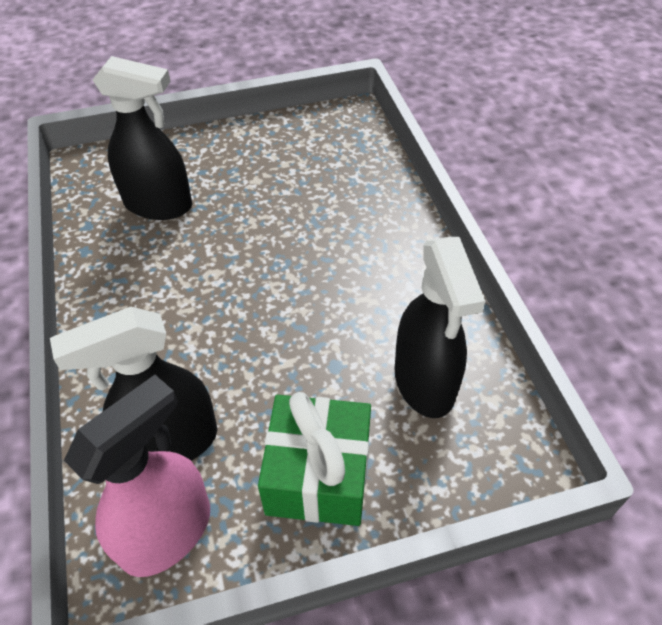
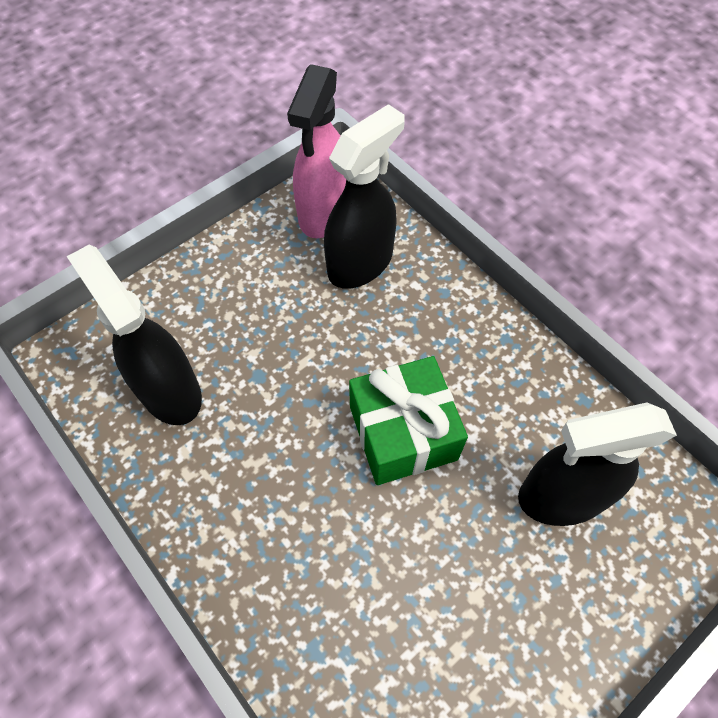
camera: 155 degrees right, 10 degrees up
(318, 475) = (235, 283): green gift -> green gift (403, 433)

